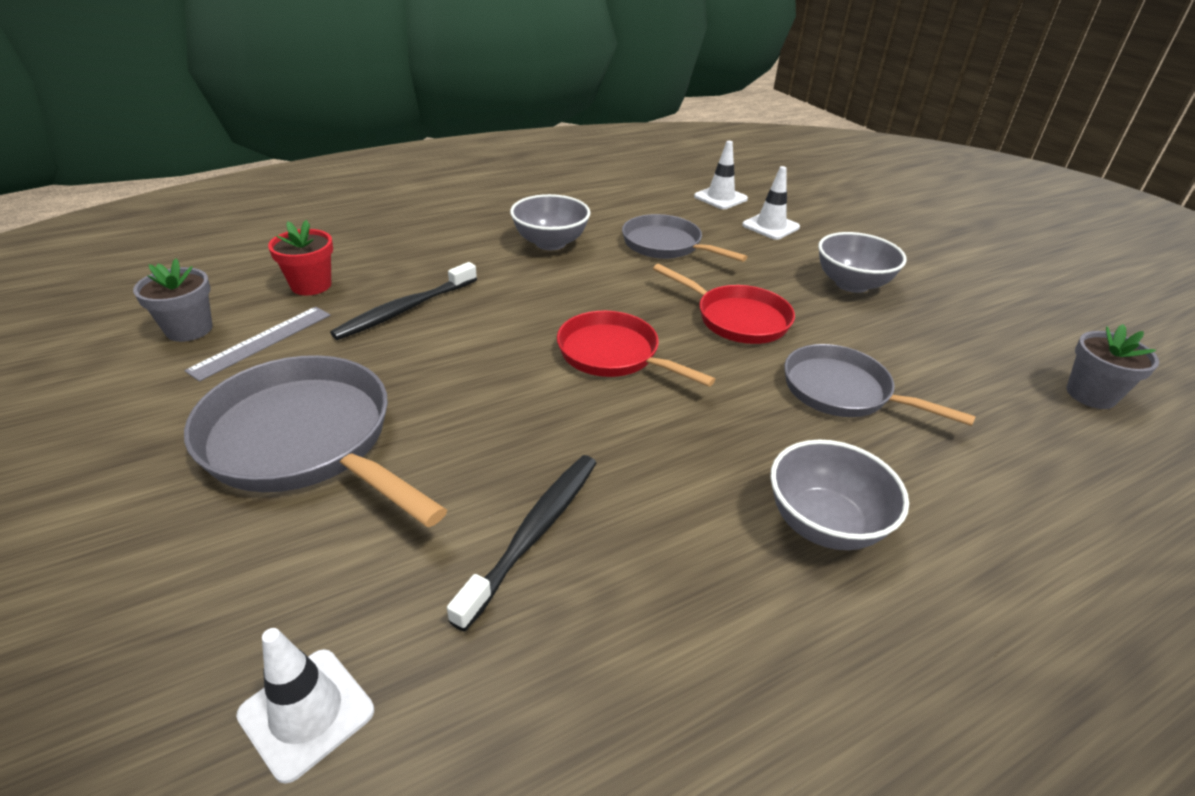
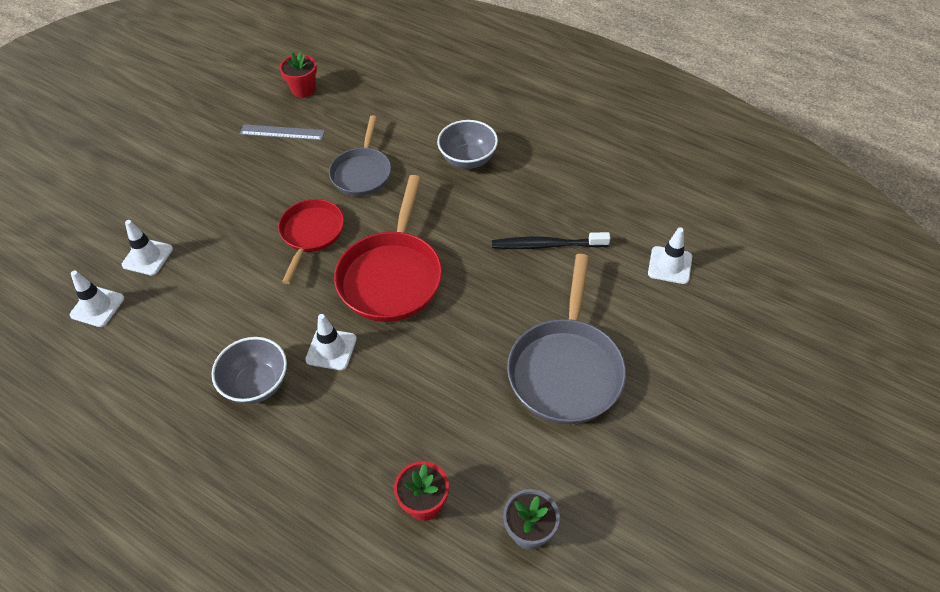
camera: 115 degrees left, 15 degrees up
(262, 342) = (508, 470): grey ruler -> grey ruler (282, 132)
(405, 309) = (415, 415): black toothbrush -> none
(547, 287) = (331, 349): none -> white traffic cone
(613, 354) = (392, 276): red pan -> red pan, size x1.55
(666, 245) = (220, 308): grey pan -> none
(852, 284) = (228, 192): grey bowl -> none
(1090, 395) = (303, 89): grey flower pot -> red flower pot

